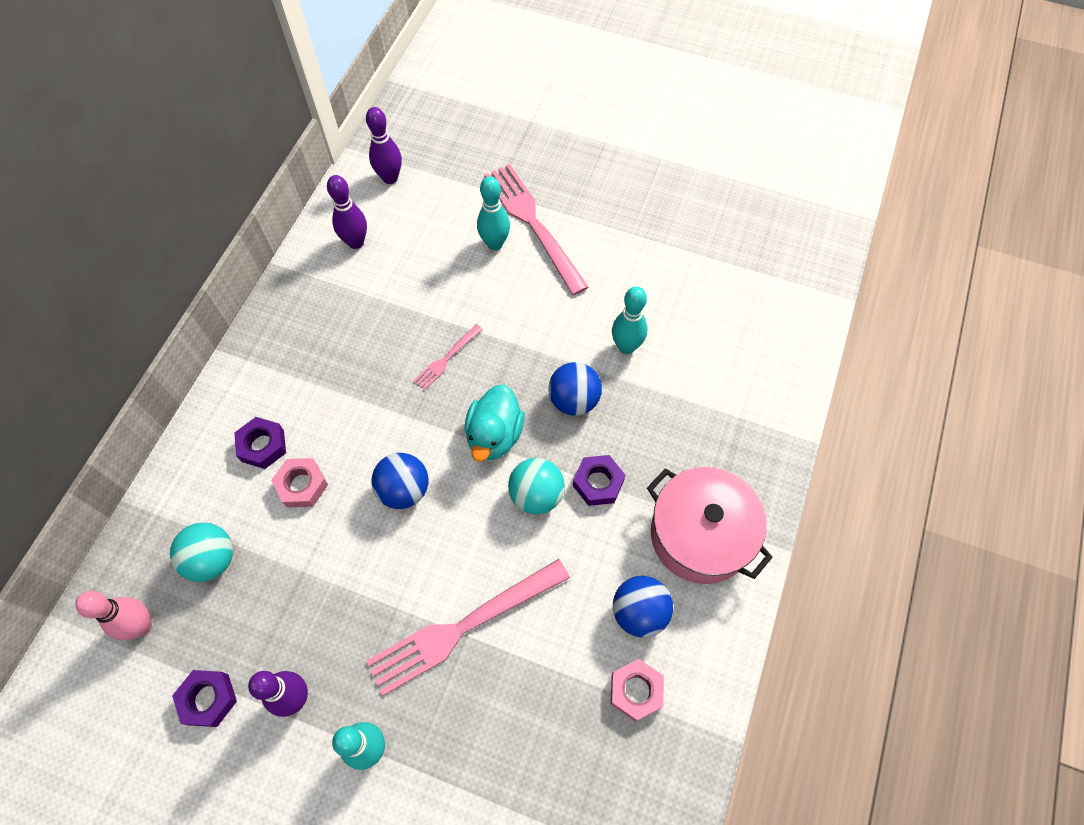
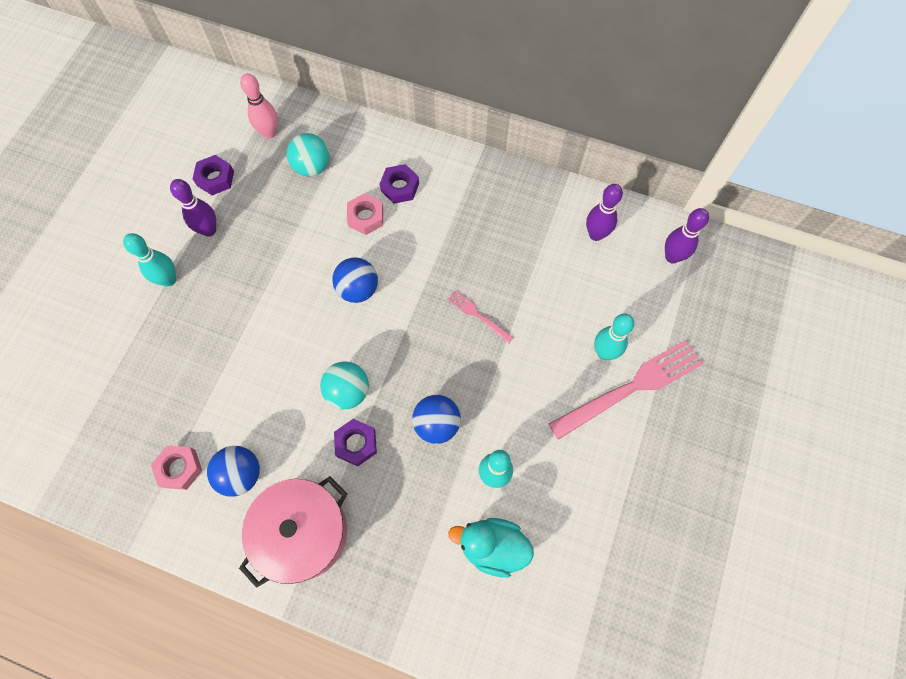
camera: 90 degrees right, 5 degrees up
(462, 628) = (244, 337): pink fork -> none
(494, 435) = (404, 357): turquoise duck -> turquoise duck (492, 547)

